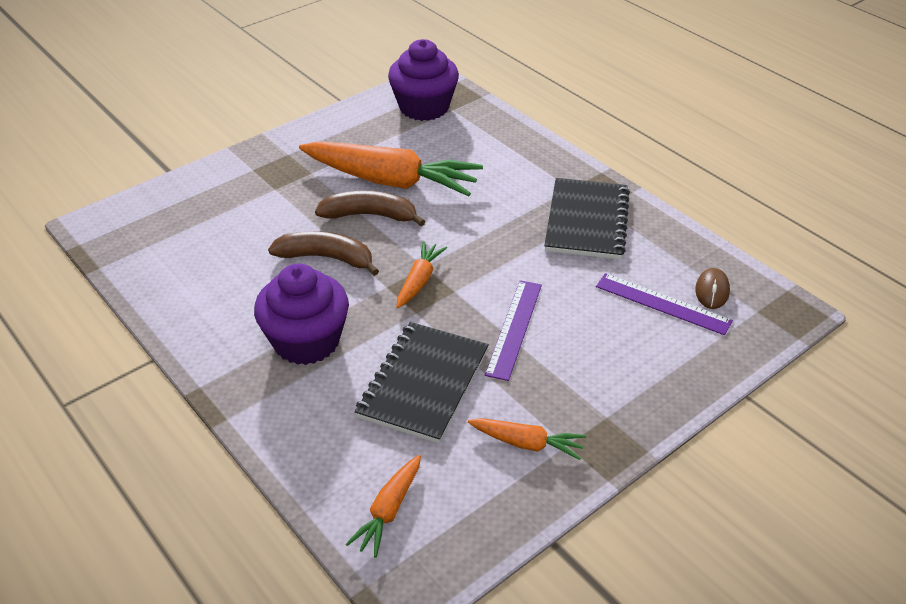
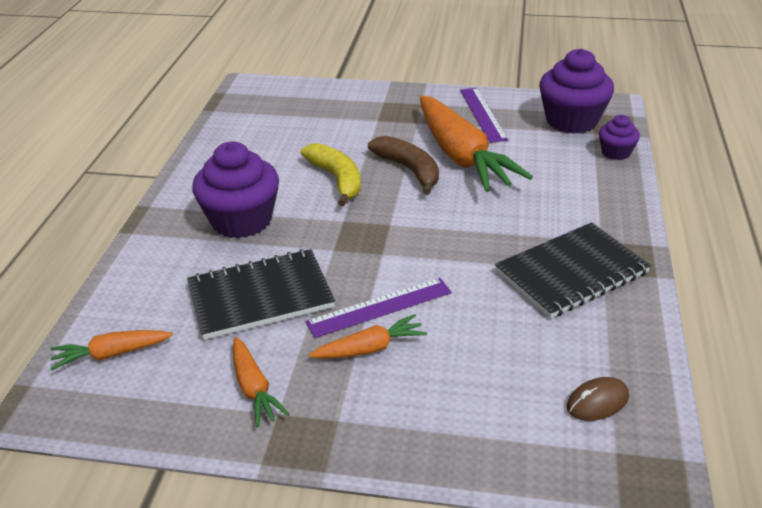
camera: 50 degrees right, 5 degrees down
(326, 258) = (337, 179): brown banana -> yellow banana
(419, 281) = (370, 231): orange carrot -> orange carrot (370, 348)
(488, 117) = (615, 152): none -> purple cupcake
(662, 304) = (530, 377): purple ruler -> purple ruler (482, 114)

